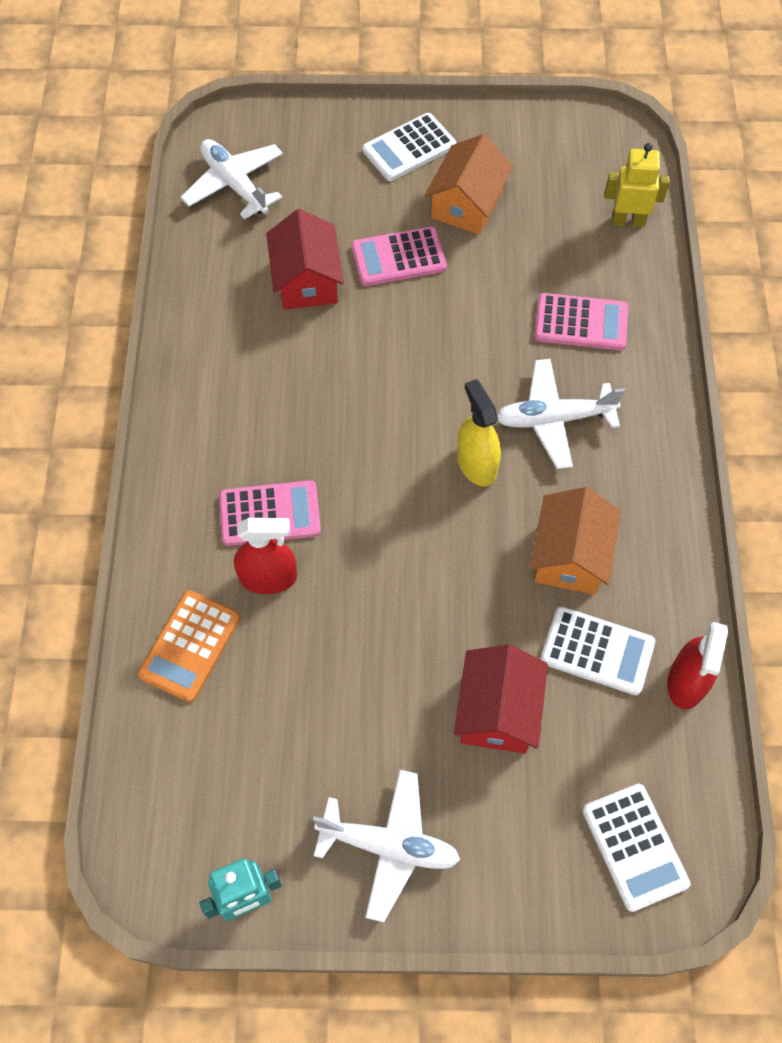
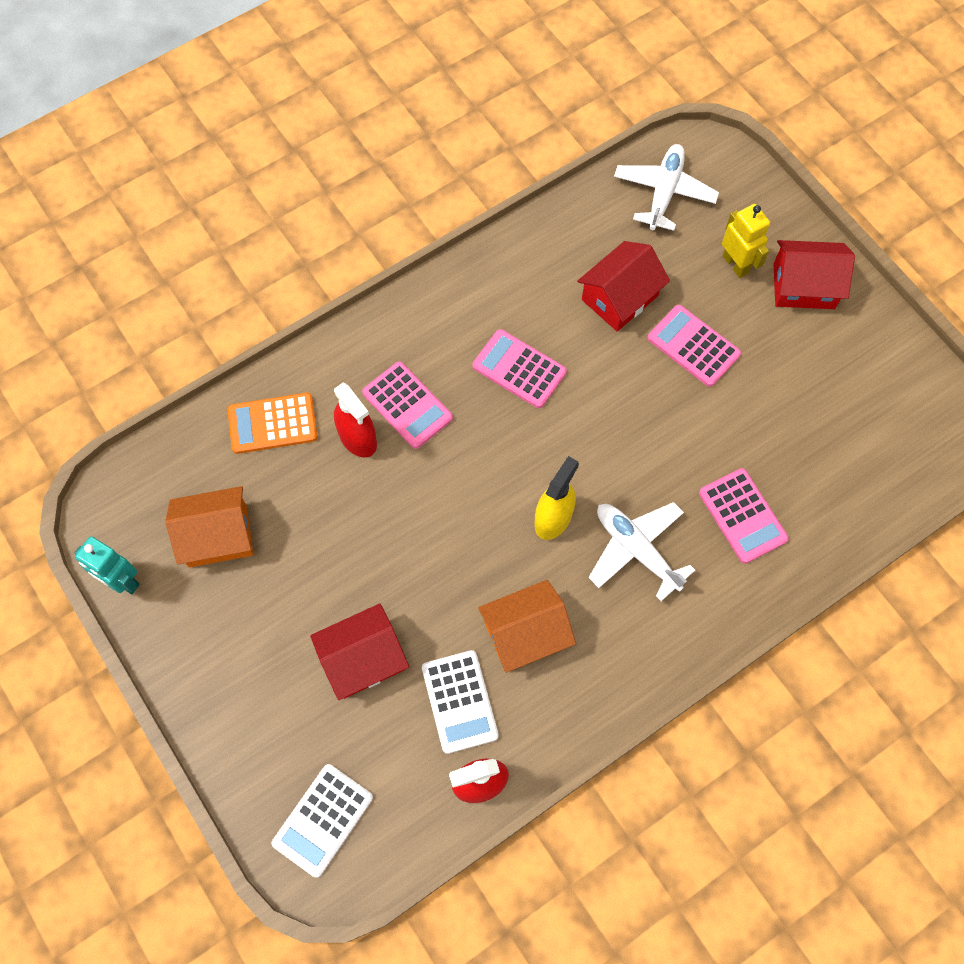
camera: 55 degrees right, 5 degrees up
(310, 400) = (519, 369): none -> pink calculator
(388, 846) = (215, 647): white plane -> none
(409, 148) = (803, 286): white calculator -> red house
(467, 204) = (786, 362): orange house -> orange house (218, 536)
(628, 221) = (874, 492): yellow robot -> yellow robot (736, 264)

